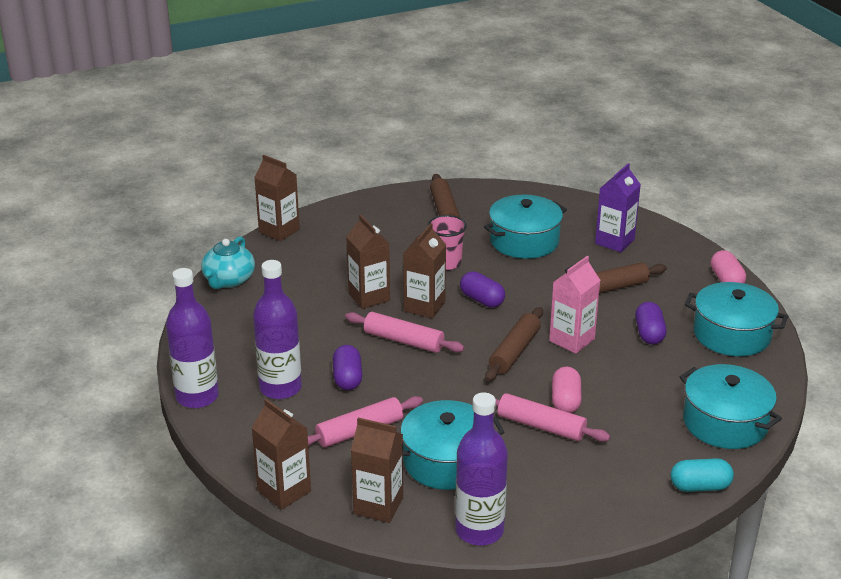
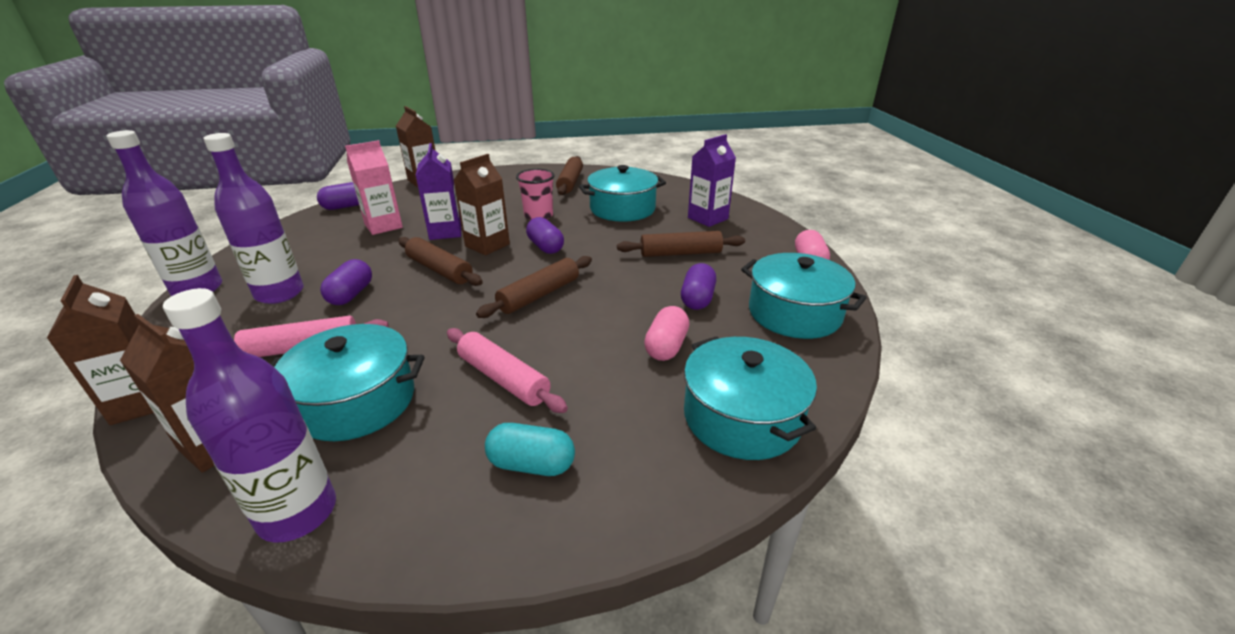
camera: 15 degrees right, 0 degrees up
(228, 280) = (345, 206): turquoise teapot -> purple capsule
(369, 297) = (445, 232): brown carton -> purple carton
(404, 340) = (440, 270): pink rolling pin -> brown rolling pin
(565, 401) = (554, 354): pink capsule -> pink capsule (666, 346)
(572, 340) = (608, 293): pink carton -> pink carton (383, 226)
(700, 486) = (659, 511): turquoise capsule -> turquoise capsule (531, 464)

